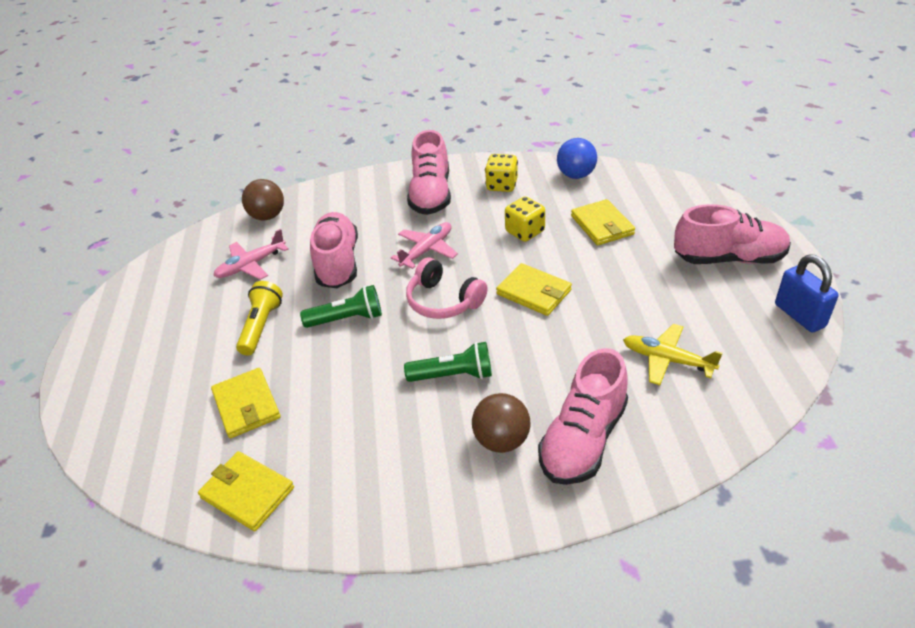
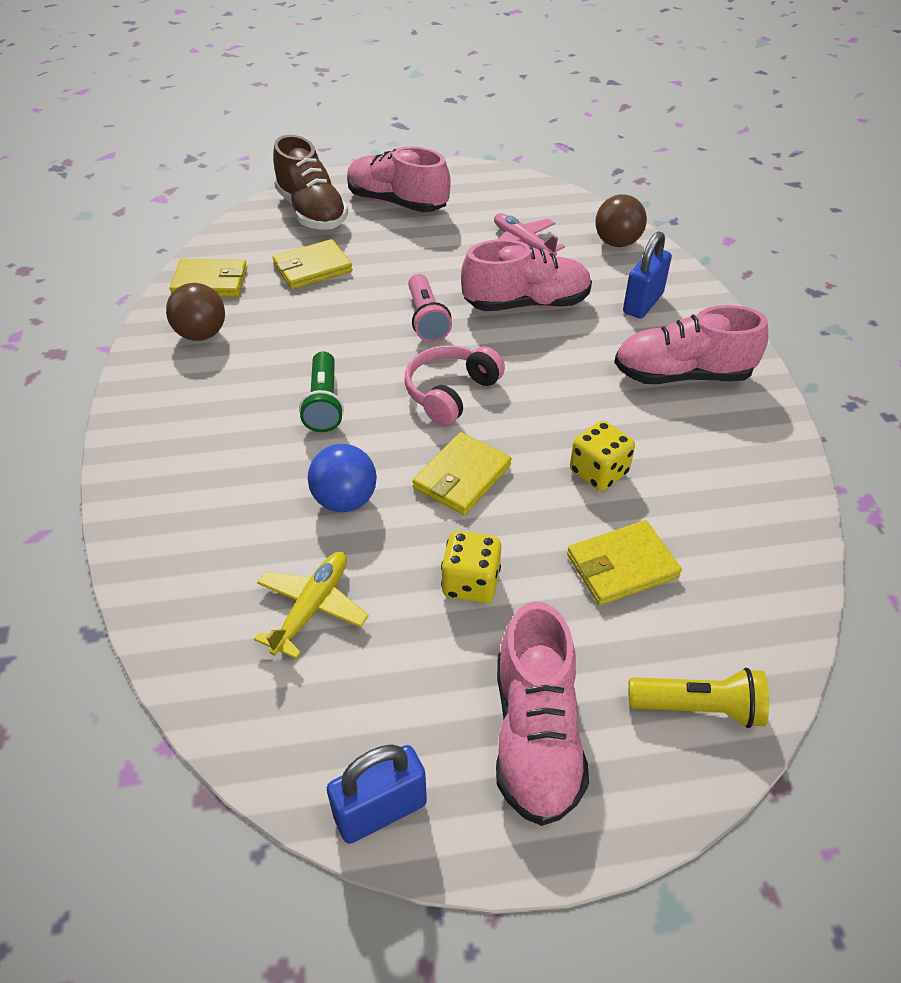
camera: 85 degrees right, 5 degrees up
(138, 418) = (312, 212): none -> brown shoe
(247, 493) = (210, 282): yellow wallet -> yellow wallet turned 60 degrees clockwise
(261, 326) = (421, 262): yellow flashlight -> yellow flashlight (698, 707)
(347, 319) = (426, 319): green flashlight -> pink flashlight
(349, 207) = (643, 303): none -> blue padlock
(427, 250) = (552, 375): pink plane -> none
(501, 440) = (222, 441): brown ball -> brown ball (201, 334)
(502, 185) = (719, 449): yellow dice -> yellow dice (470, 583)
(576, 175) = (767, 543): blue ball -> blue ball (345, 500)
(583, 439) = (203, 508): pink shoe -> pink shoe (397, 203)

